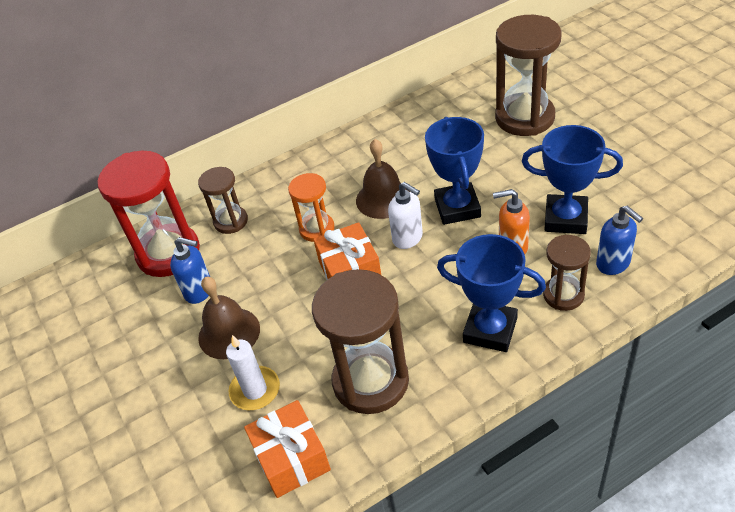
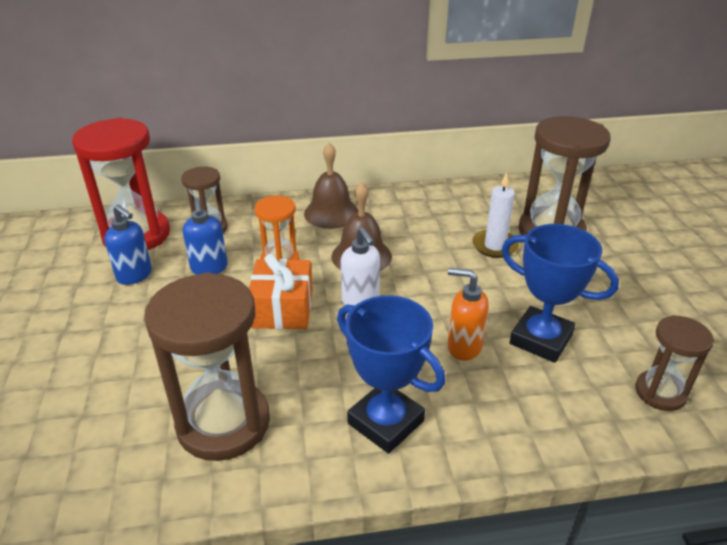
camera: 15 degrees right, 10 degrees down
(229, 333) = (129, 321): brown bell -> brown bell (331, 213)
(255, 390) = (108, 384): white candle -> white candle (495, 246)
(291, 458) = (85, 469): orange gift -> none
(457, 208) = (429, 289): blue trophy -> none
(563, 295) = (492, 417): brown hourglass -> brown hourglass (660, 392)
(613, 264) = (571, 406): blue soap dispenser -> blue soap dispenser (209, 268)

